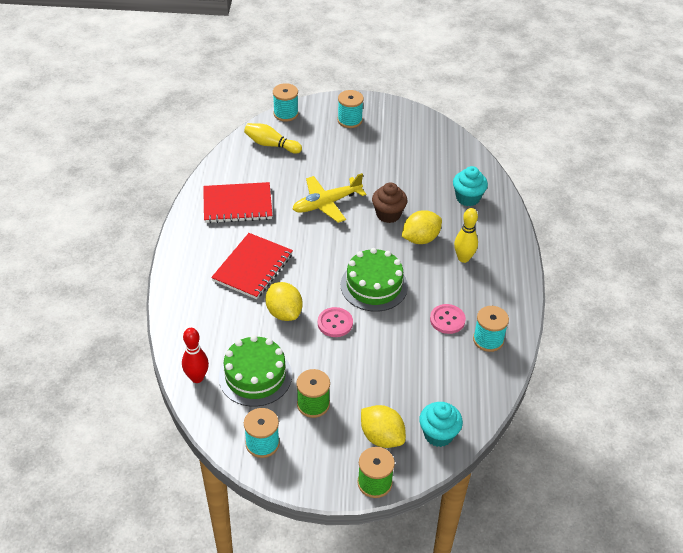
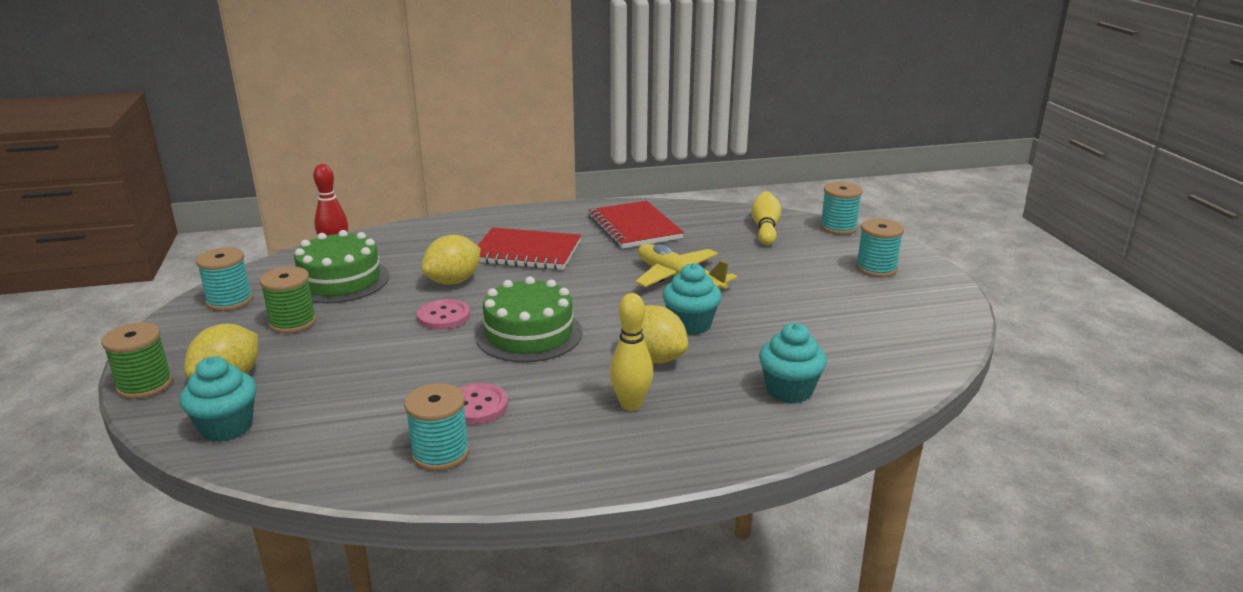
camera: 75 degrees right, 20 degrees down
(388, 214) = (690, 325): brown cupcake -> turquoise cupcake

